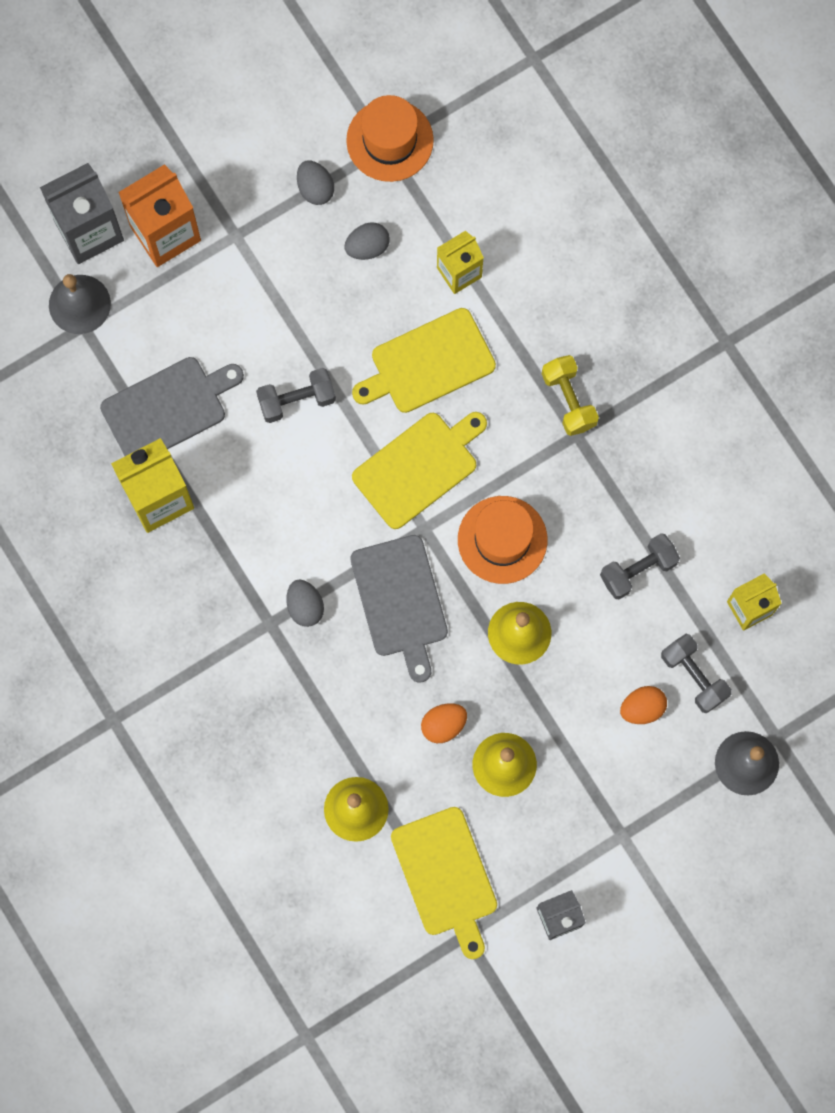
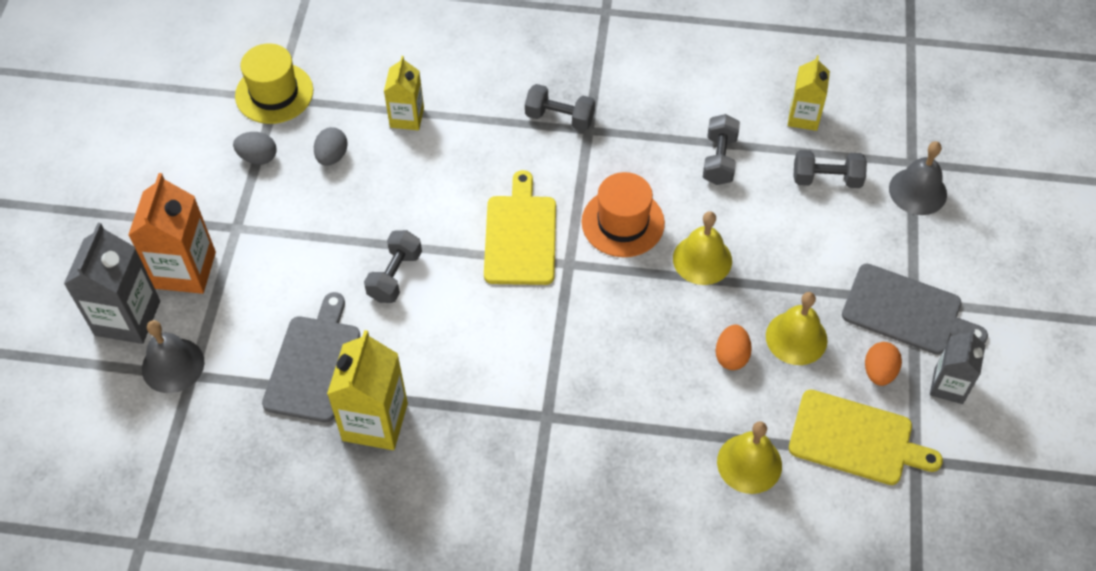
camera: 50 degrees left, 20 degrees down
(305, 606) = (556, 382): grey egg -> none
(390, 140) = (274, 93): orange hat -> yellow hat
(400, 601) = (610, 317): grey cutting board -> grey cutting board (906, 311)
(428, 363) = (451, 178): yellow cutting board -> none
(568, 400) = (560, 118): yellow dumbbell -> grey dumbbell
(642, 708) = (824, 224): orange egg -> orange egg (879, 372)

